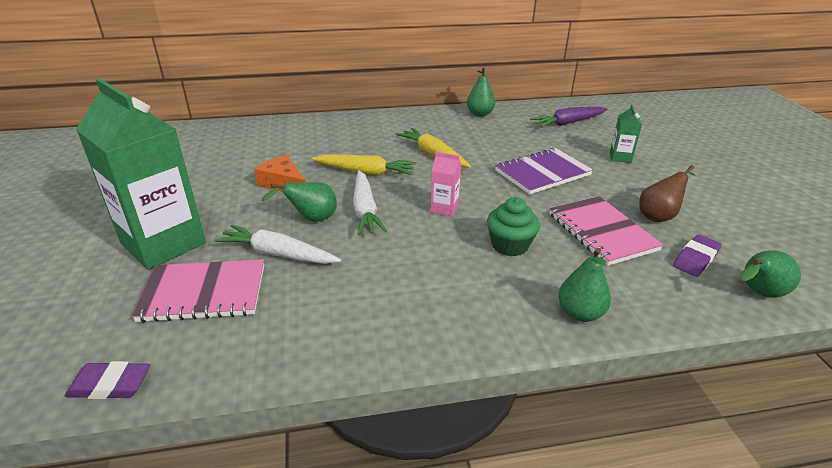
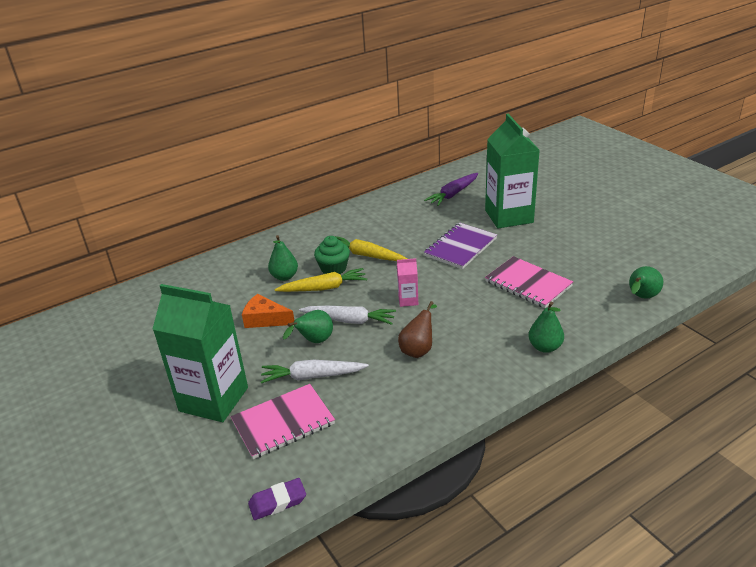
camera: 20 degrees left, 0 degrees up
(365, 210) = (349, 320): white carrot -> white carrot turned 45 degrees counterclockwise
(480, 114) = (377, 204): green pear -> green pear (284, 276)
(510, 245) = (473, 314): green cupcake -> green cupcake (333, 268)
(620, 157) = (509, 216): green carton -> green carton, size x2.38
(659, 216) = (559, 259): brown pear -> brown pear (418, 349)
(695, 259) = (596, 285): purple eraser -> none

